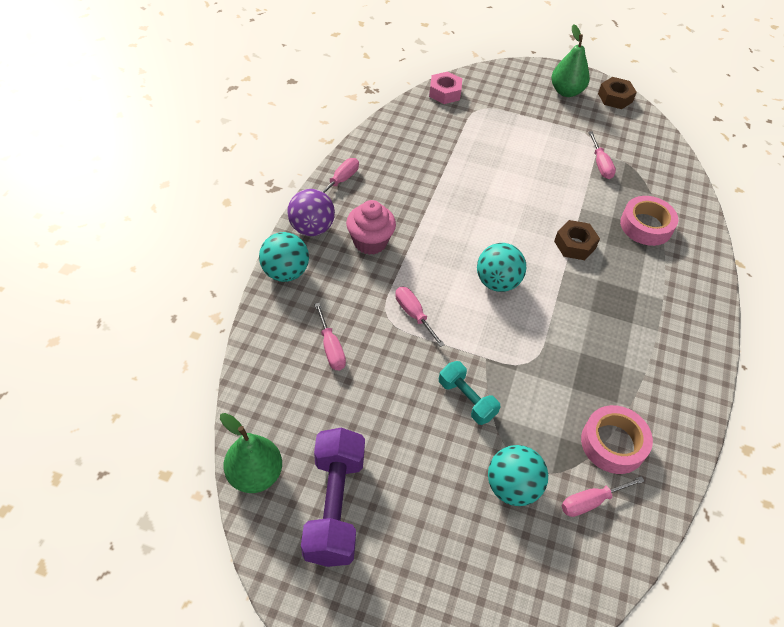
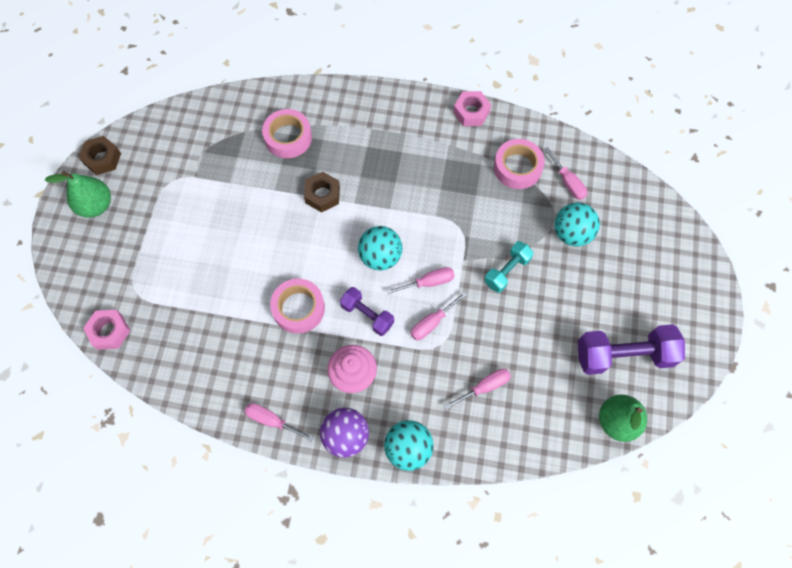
camera: 95 degrees left, 15 degrees up
(431, 261) = (367, 315): none -> purple dumbbell
(447, 211) = (298, 308): none -> pink tape
(600, 164) = (210, 173): pink screwdriver -> pink screwdriver (428, 282)
(696, 407) = (471, 112): none -> pink nut

